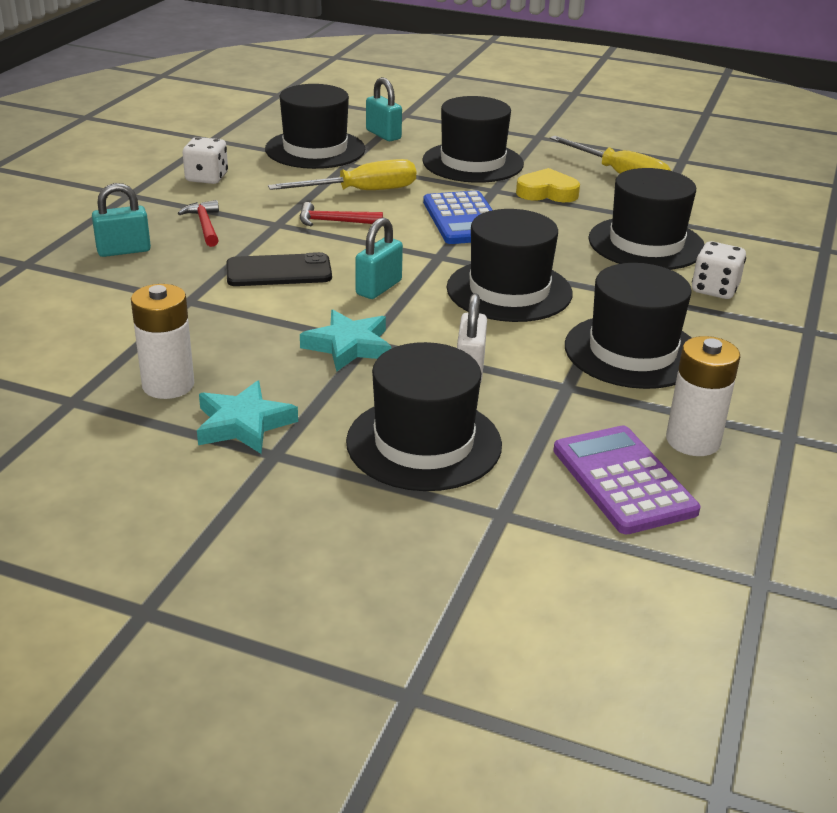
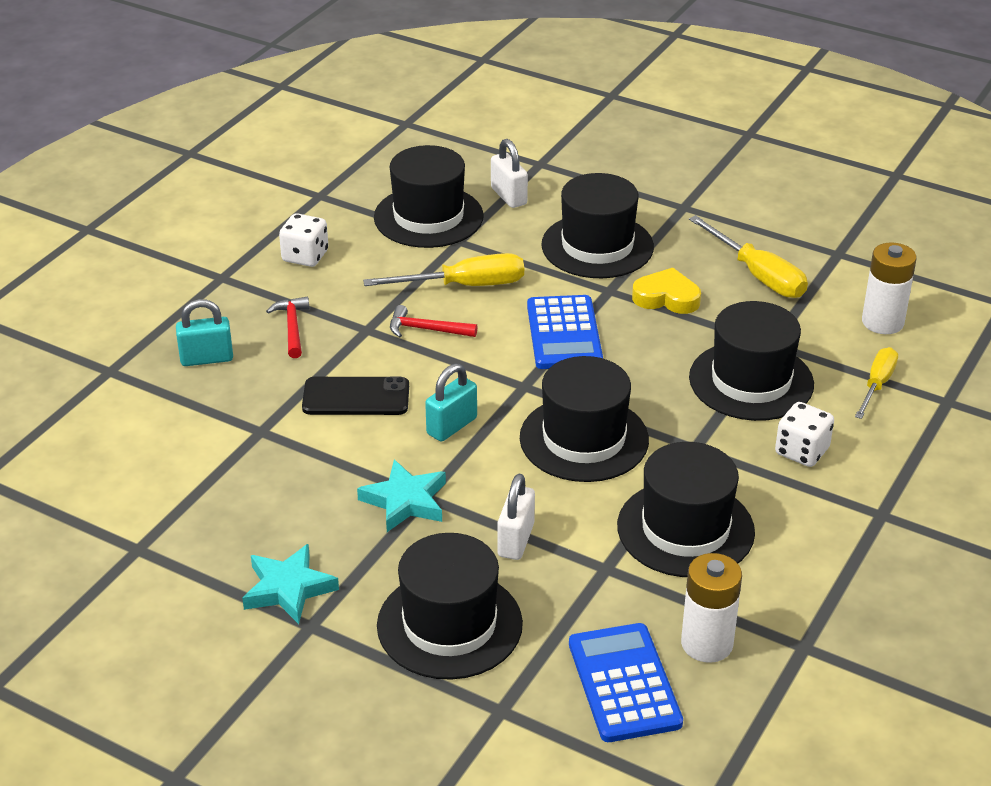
camera: 10 degrees right, 5 degrees up
(168, 385) = (226, 537): white battery -> white battery (882, 322)
(383, 135) = (509, 196): turquoise padlock -> white padlock
(623, 480) = (624, 683): purple calculator -> blue calculator
(758, 241) = (877, 384): none -> yellow screwdriver

